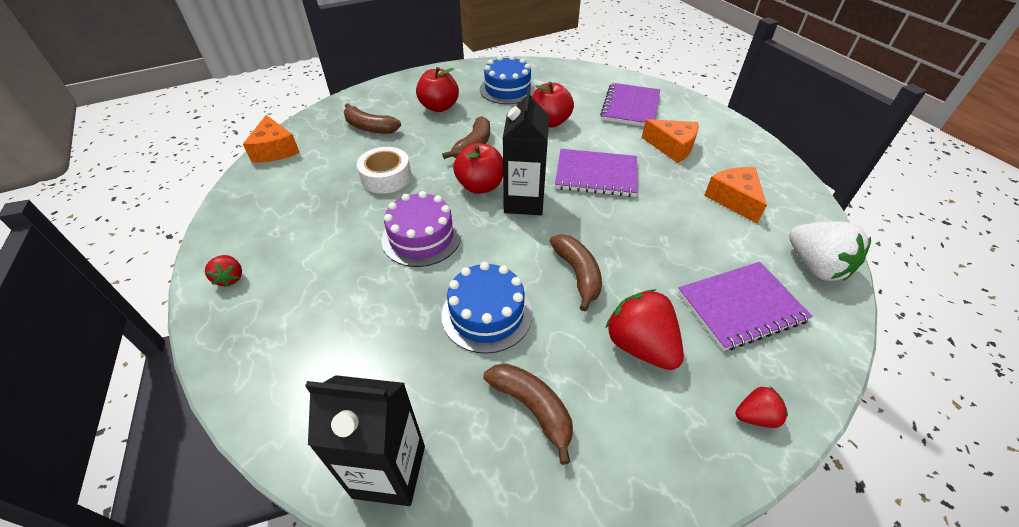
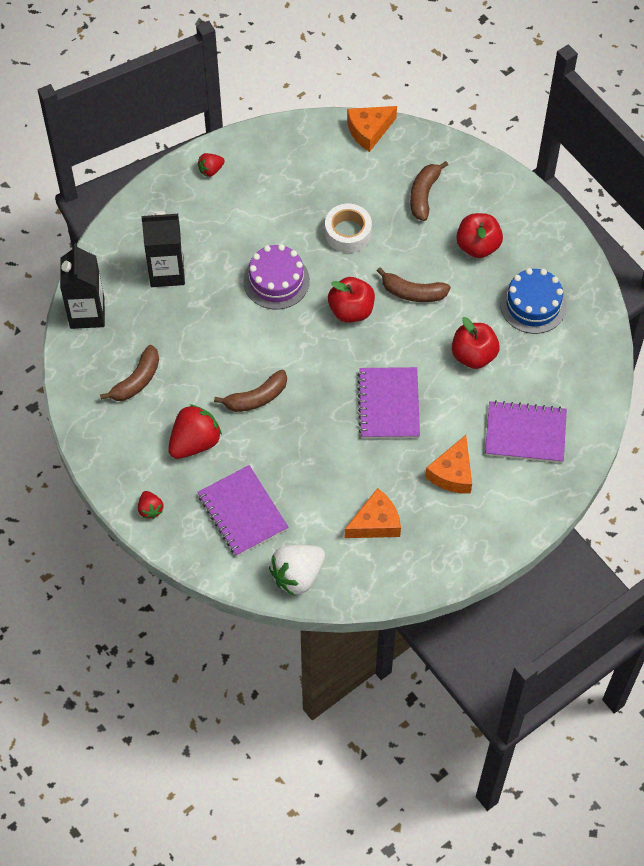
camera: 80 degrees right, 15 degrees up
(487, 314) = (206, 342): blue cake -> none
(524, 202) = (336, 348): black carton -> black carton (167, 272)

